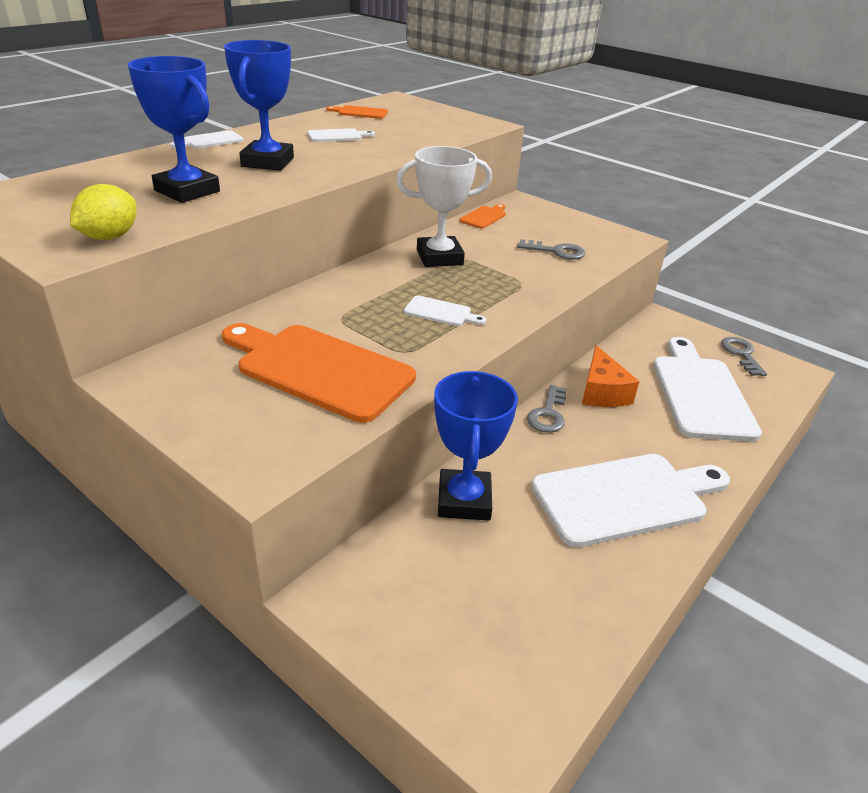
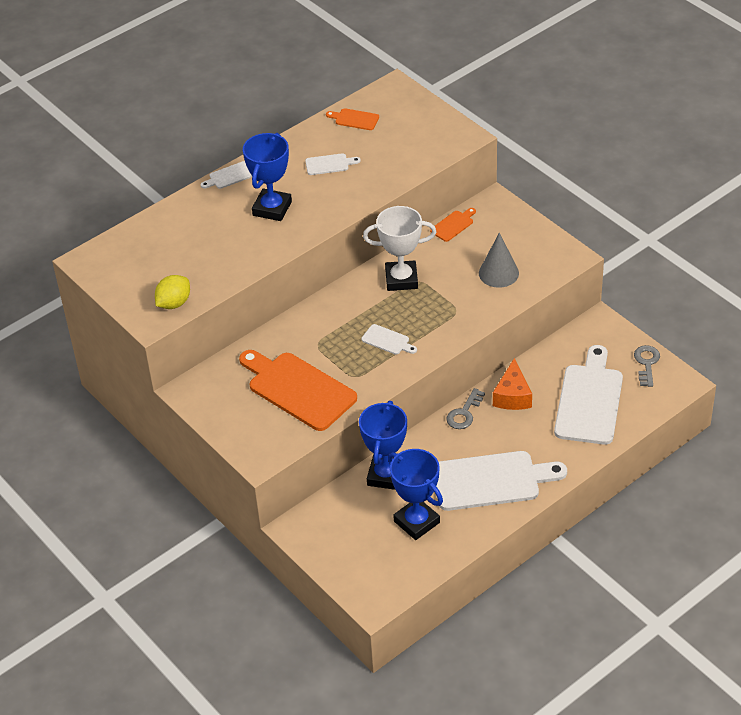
camera: 15 degrees right, 10 degrees up
(187, 191) = (216, 250): blue trophy -> blue trophy (416, 522)
(556, 251) = (498, 273): grey key -> grey cone

